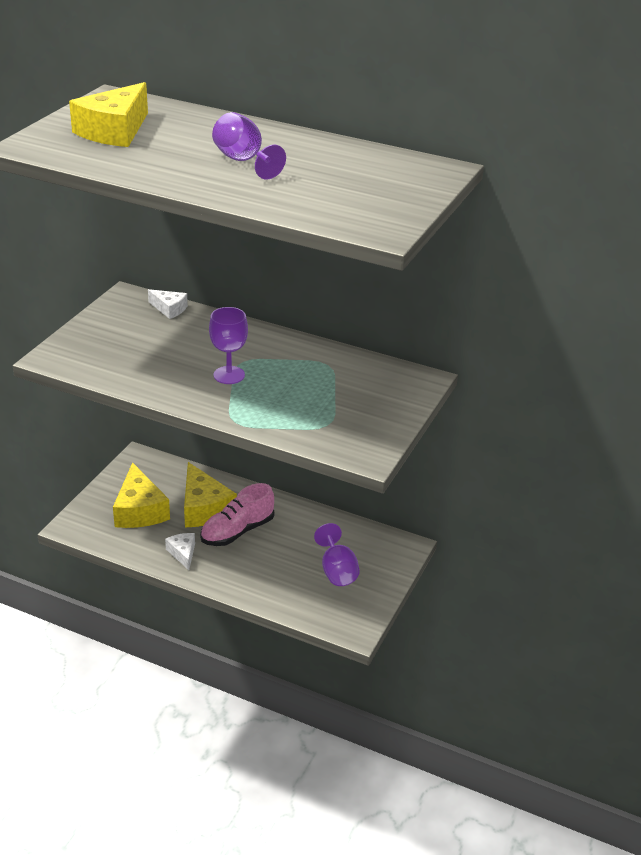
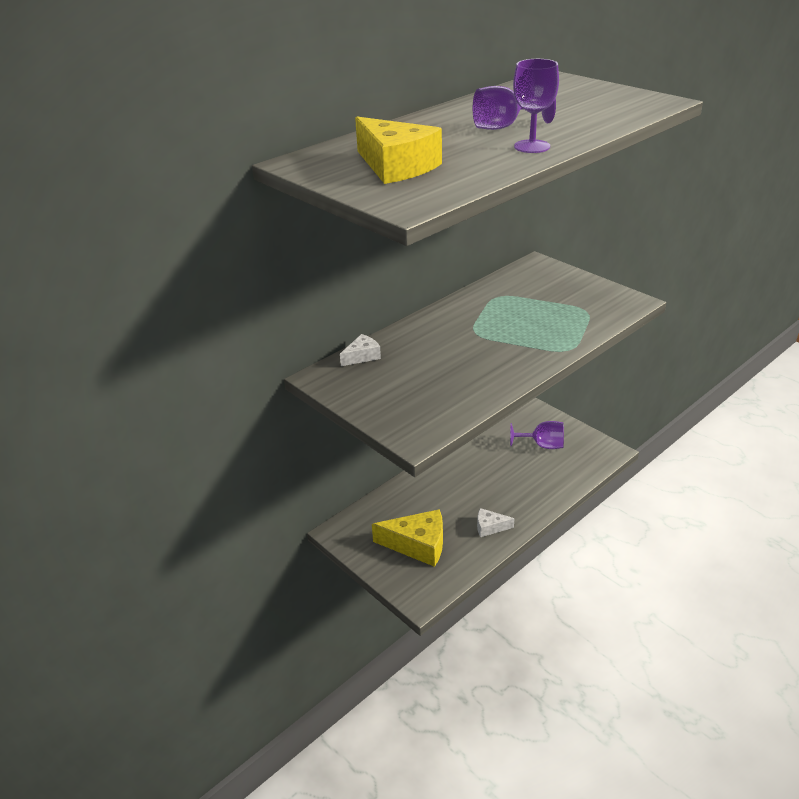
camera: 65 degrees left, 0 degrees up
(204, 508) = (434, 502): yellow cheese -> none
(229, 375) = (494, 342): purple goblet -> purple goblet (532, 146)
(237, 531) = (473, 488): pink shoe -> none

